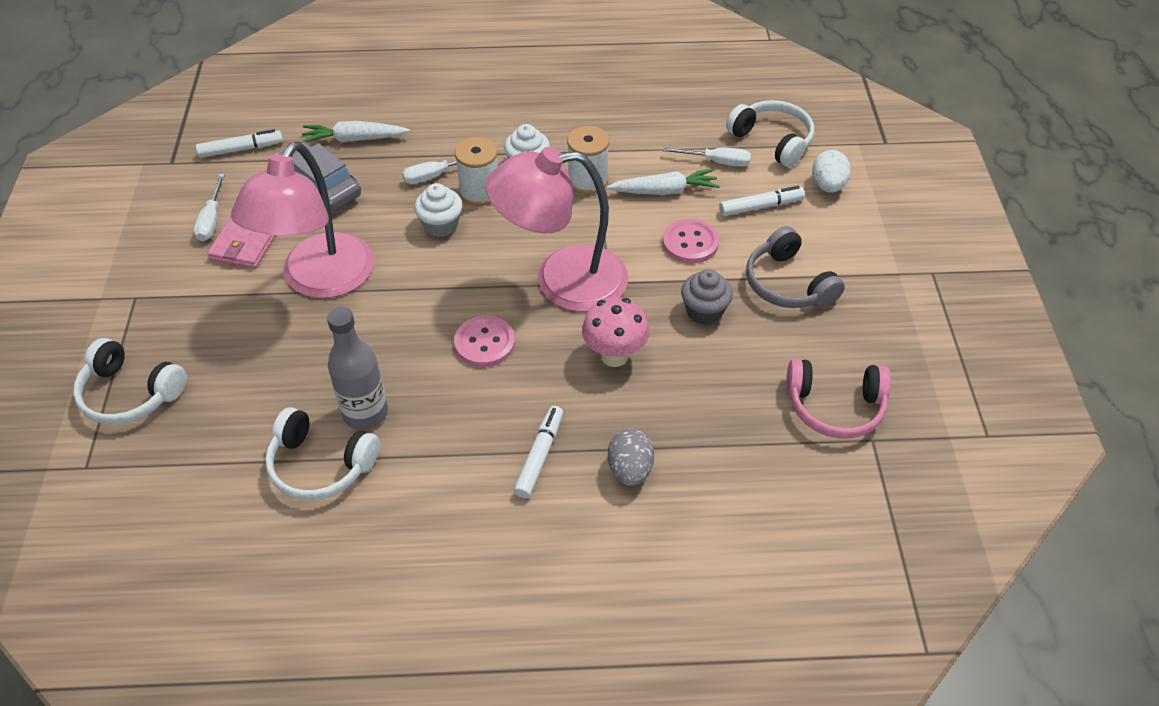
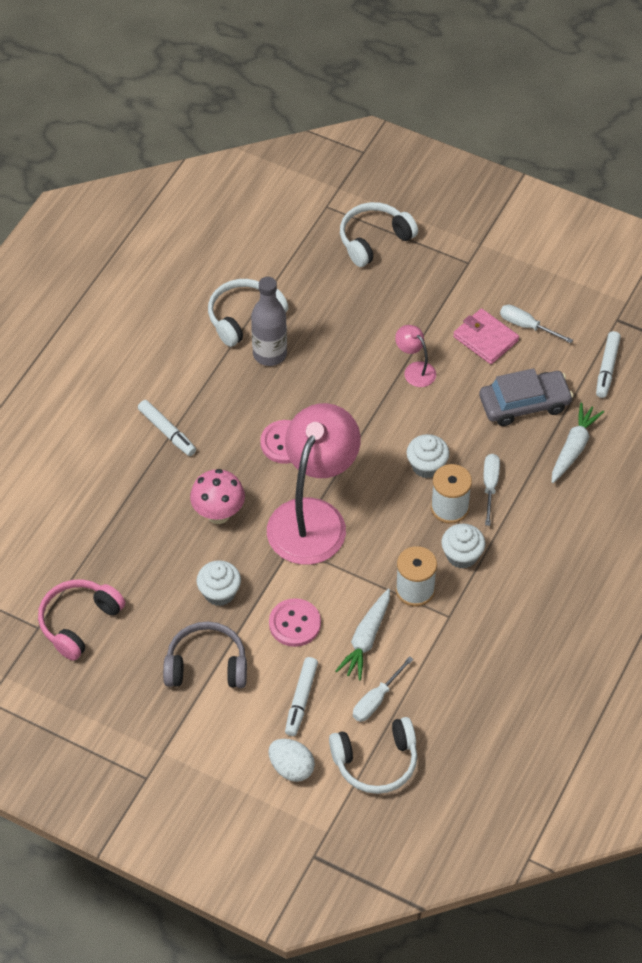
camera: 120 degrees right, 5 degrees up
(319, 280) = (415, 370): pink lamp -> pink lamp, size x0.42
(630, 470) = (120, 475): grey egg -> none
(704, 311) = (219, 593): grey cupcake -> white cupcake

